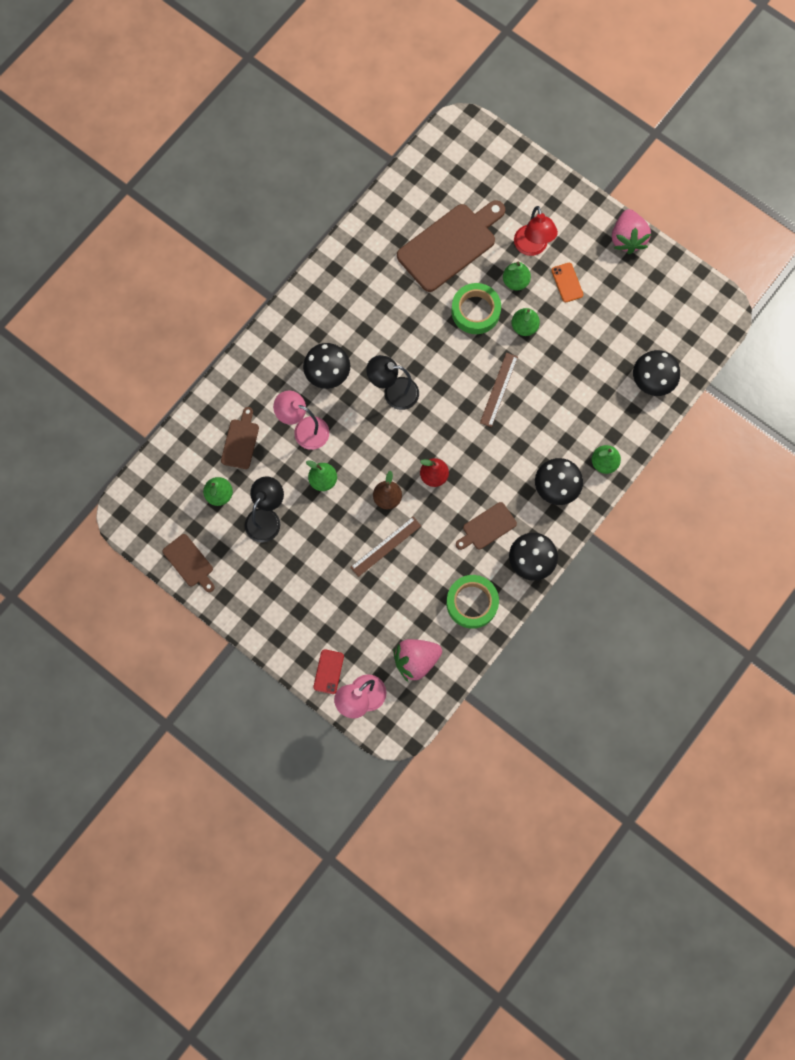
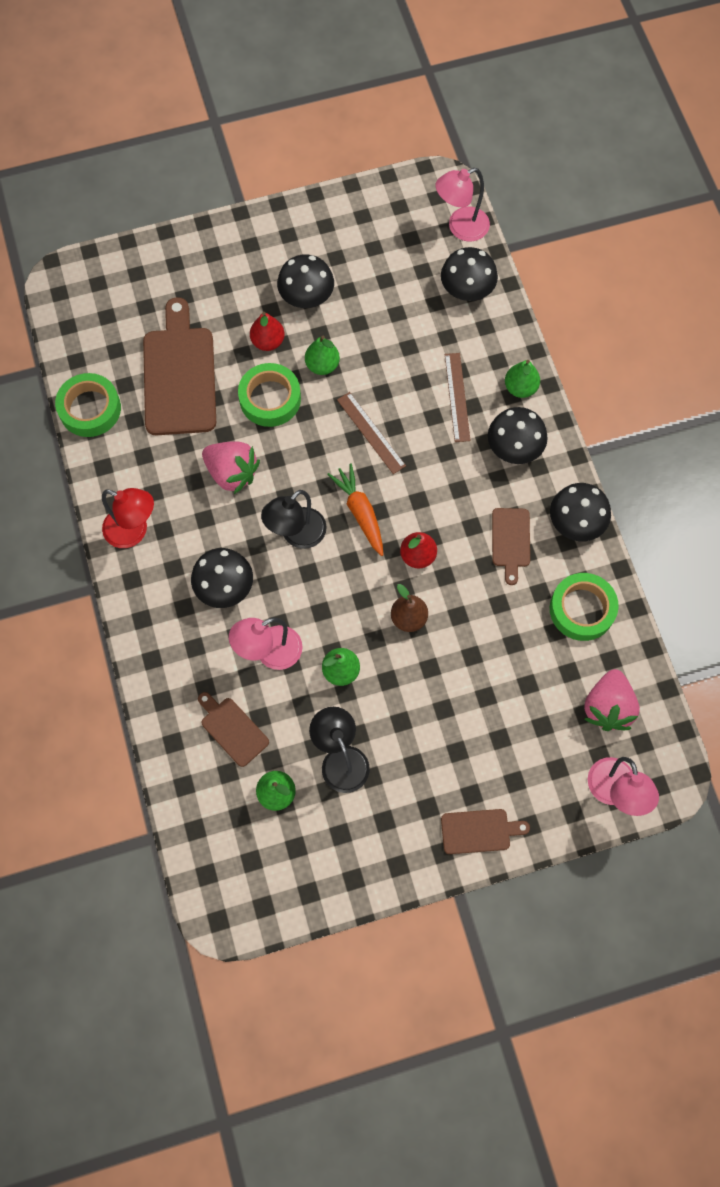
camera: 55 degrees left, 5 degrees down
(189, 562) = (332, 879): brown cutting board -> brown cutting board (479, 831)
(328, 671) = (560, 807): red phone -> none
(386, 209) = (90, 409): none -> green tape
(386, 546) = (461, 655): brown ruler -> brown ruler (457, 397)
(438, 420) = (360, 512): none -> orange carrot
(515, 281) = (268, 341): green pear -> red pear
(532, 247) = (244, 303): red lamp -> red lamp (134, 531)
(567, 282) = (306, 296): orange phone -> black mushroom
(627, 238) = (304, 215): pink strawberry -> pink strawberry (232, 473)
(697, 345) = (460, 228): none -> pink lamp

